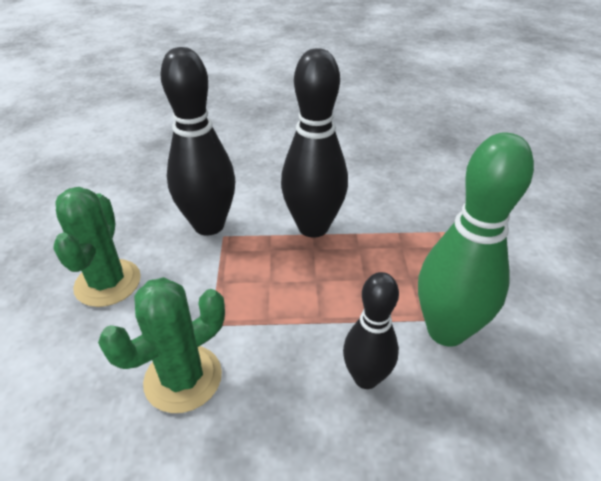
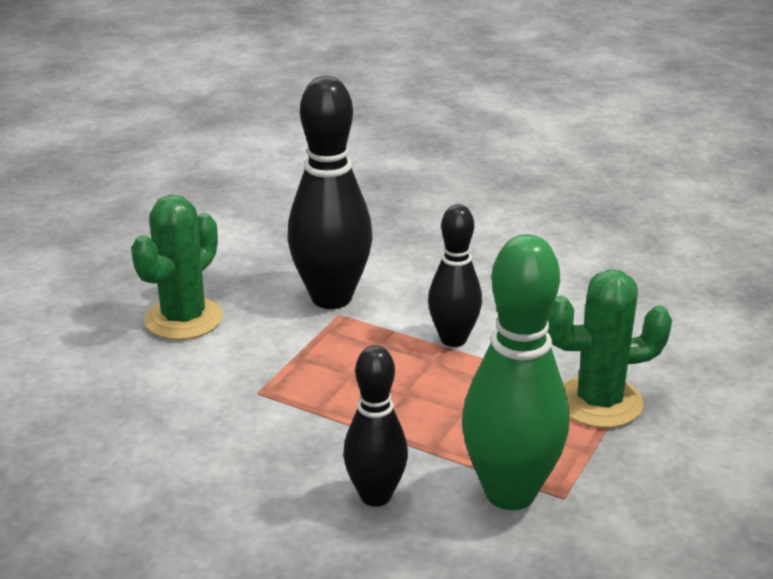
camera: 30 degrees right, 10 degrees down
(183, 378) = (195, 426): green cactus -> green cactus (599, 402)
(313, 227) = (453, 339): black bowling pin -> black bowling pin, size x0.61

